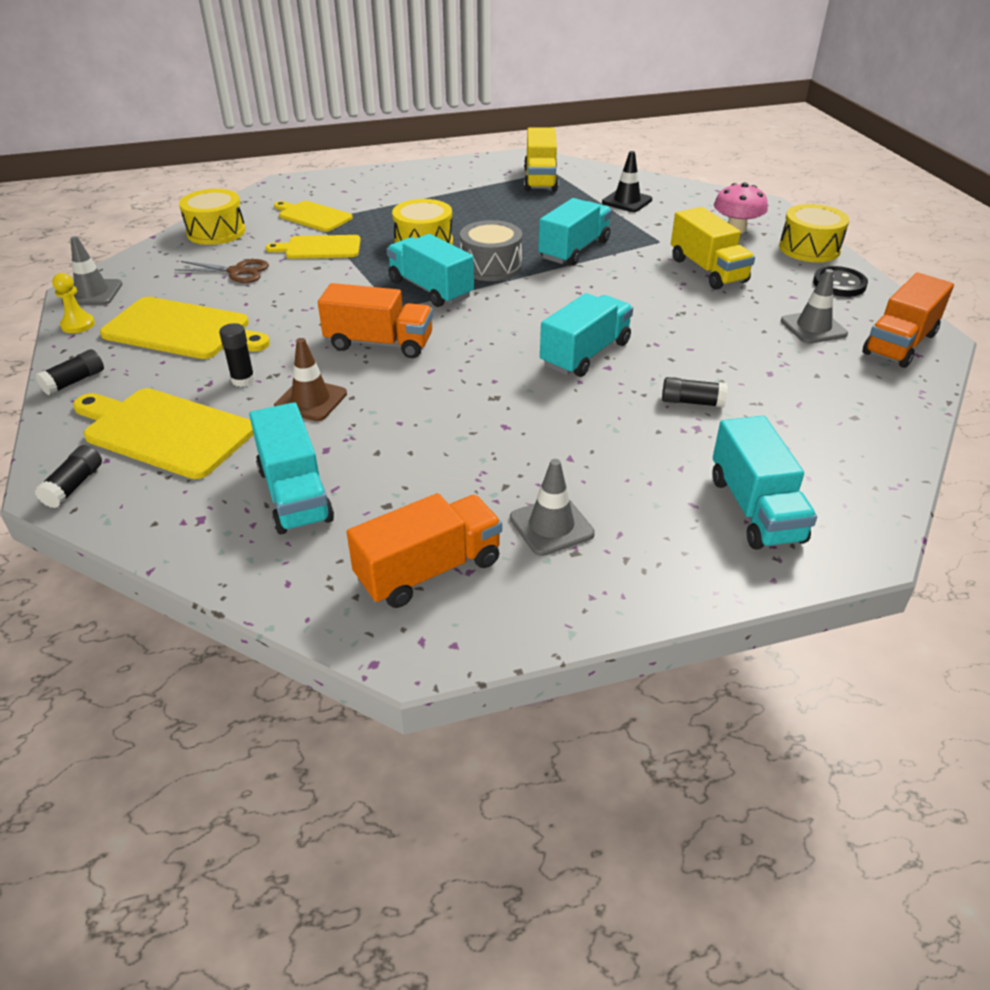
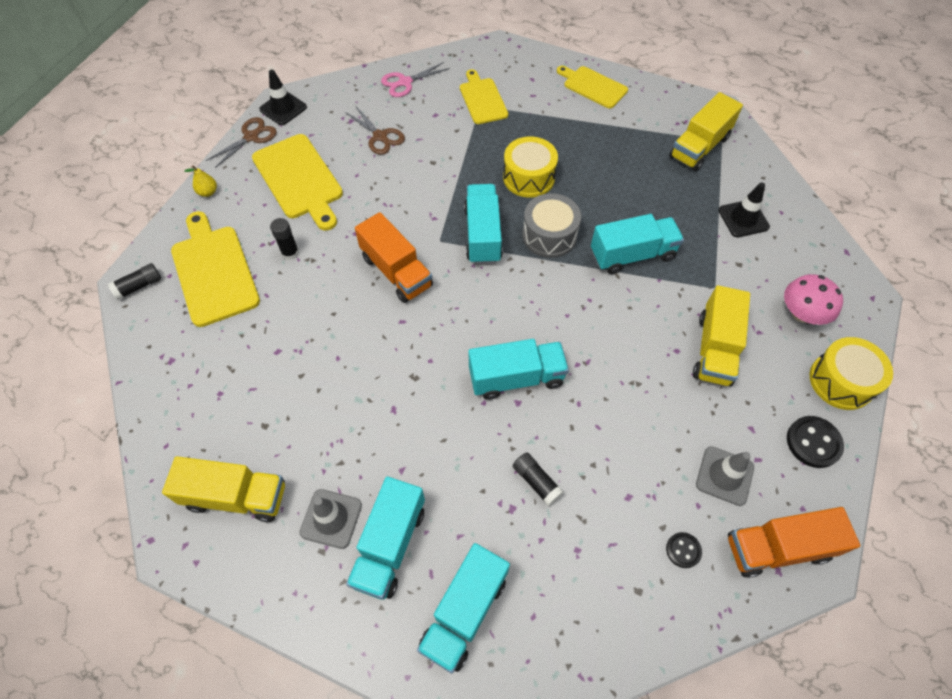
camera: 40 degrees right, 20 degrees up
(74, 381) = (208, 192): black glue stick -> yellow pear
(78, 325) = (251, 137): yellow pawn -> brown scissors
(92, 293) = (283, 108): grey traffic cone -> black traffic cone
(216, 232) = (405, 82): yellow drum -> pink scissors
(295, 494) = (229, 377): turquoise truck -> turquoise truck (390, 545)
(311, 400) = (308, 300): brown traffic cone -> none
(320, 248) = (453, 141): yellow cutting board -> yellow cutting board (593, 86)
(429, 570) = (236, 496): orange truck -> yellow truck
(848, 379) = (683, 550): none -> black button

